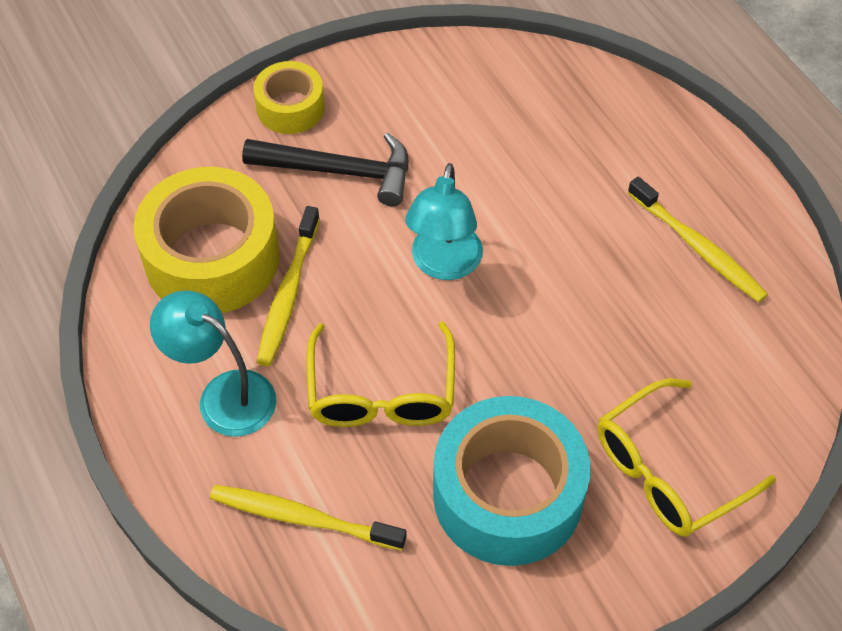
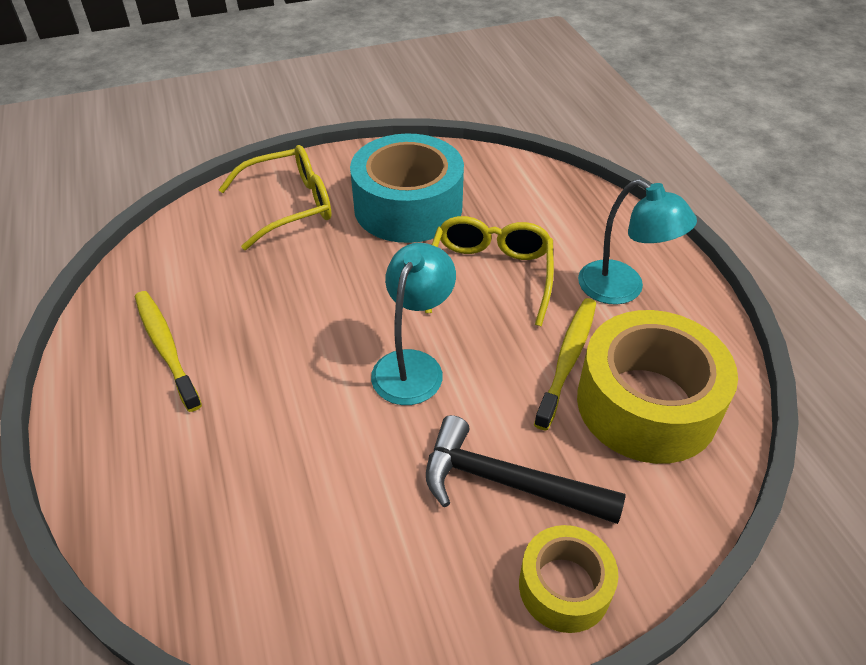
camera: 170 degrees left, 10 degrees down
(303, 518) = (557, 212): yellow toothbrush -> none

